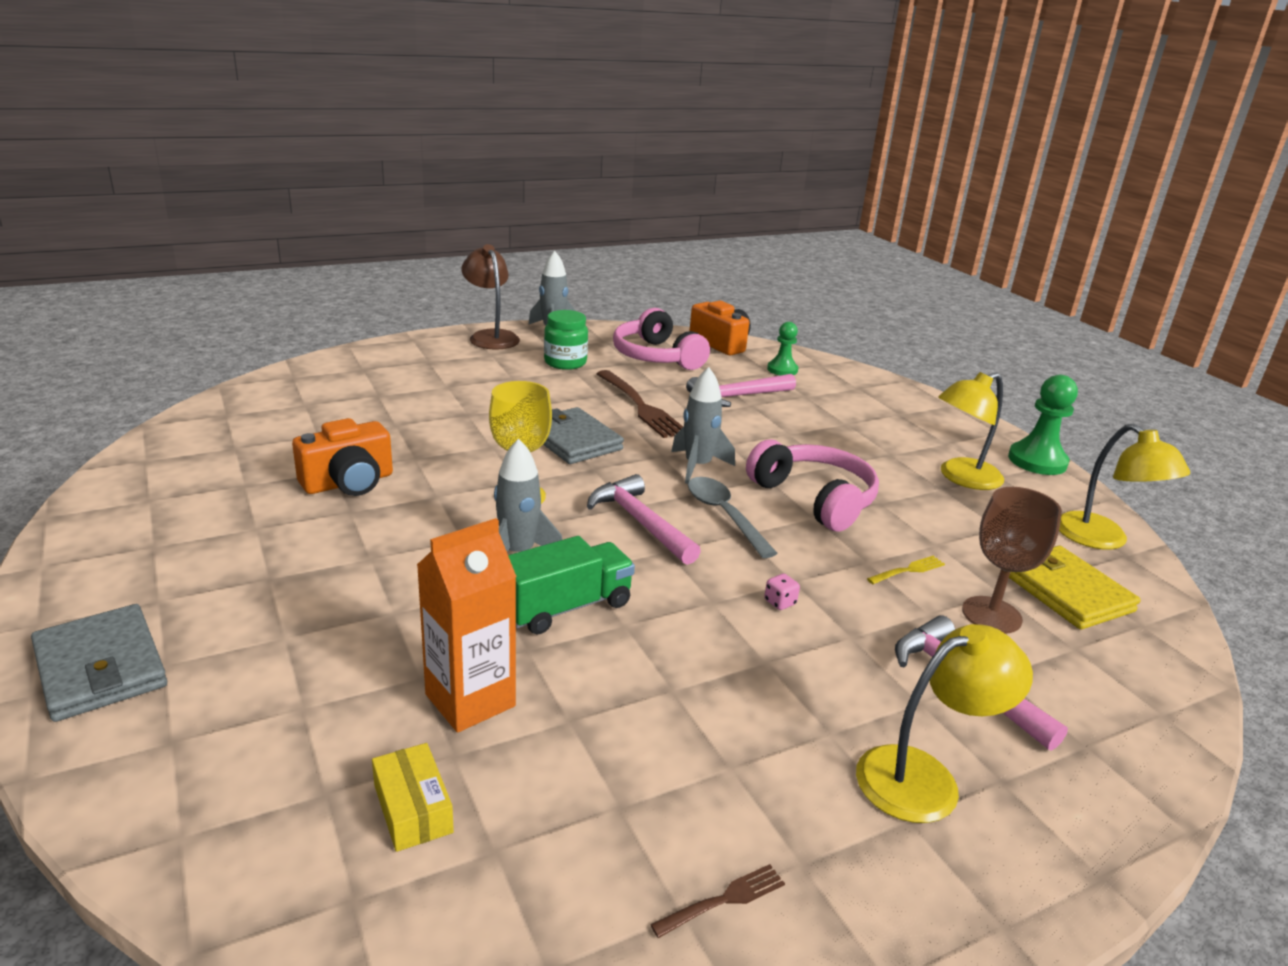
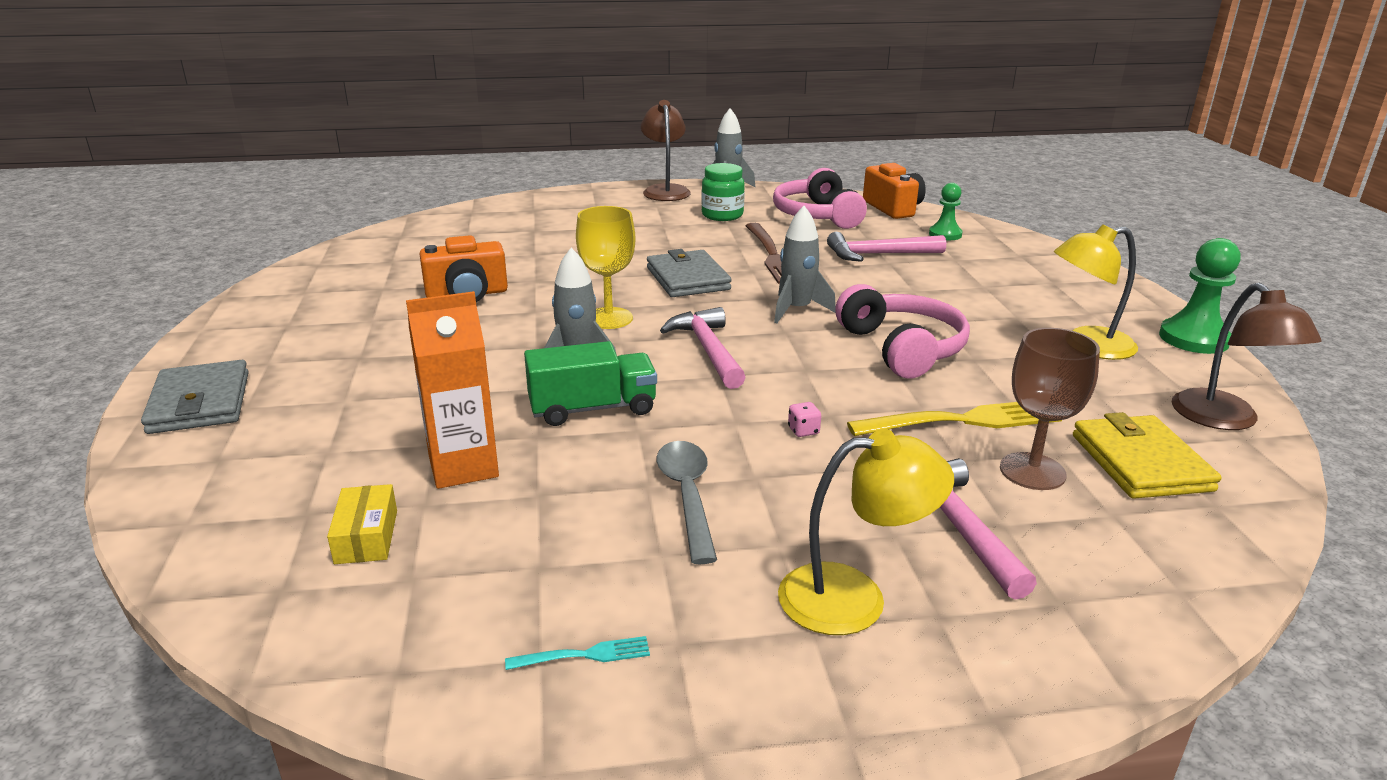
camera: 20 degrees right, 0 degrees up
(724, 515) = (796, 353): grey spoon -> grey spoon (687, 496)
(724, 900) = (585, 655): brown fork -> turquoise fork
(908, 570) = (963, 421): yellow fork -> yellow fork, size x2.17
(1103, 539) = (1225, 420): yellow lamp -> brown lamp

